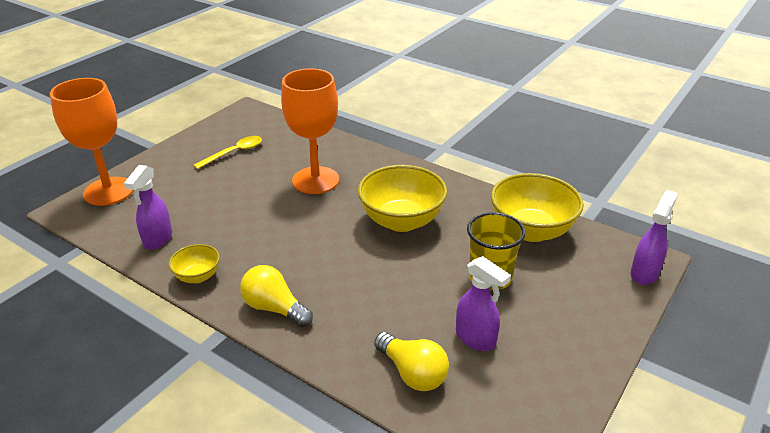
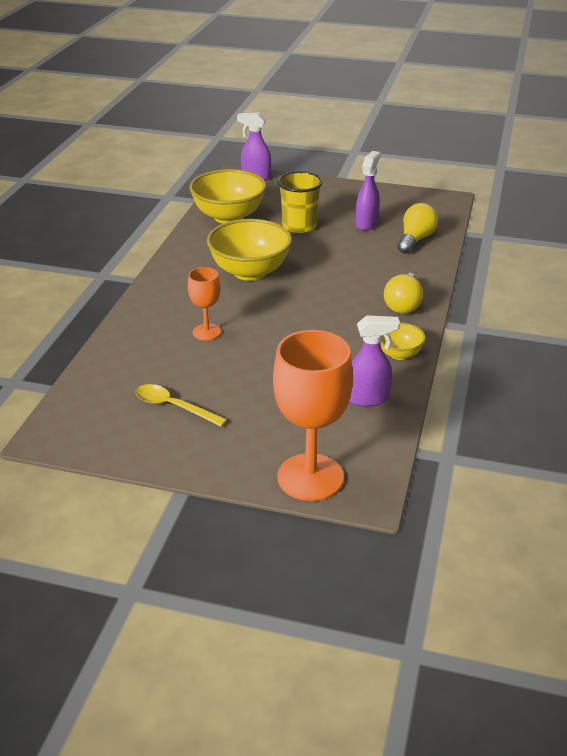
camera: 110 degrees left, 0 degrees up
(315, 180) = (206, 332): orange goblet -> orange goblet, size x0.53

